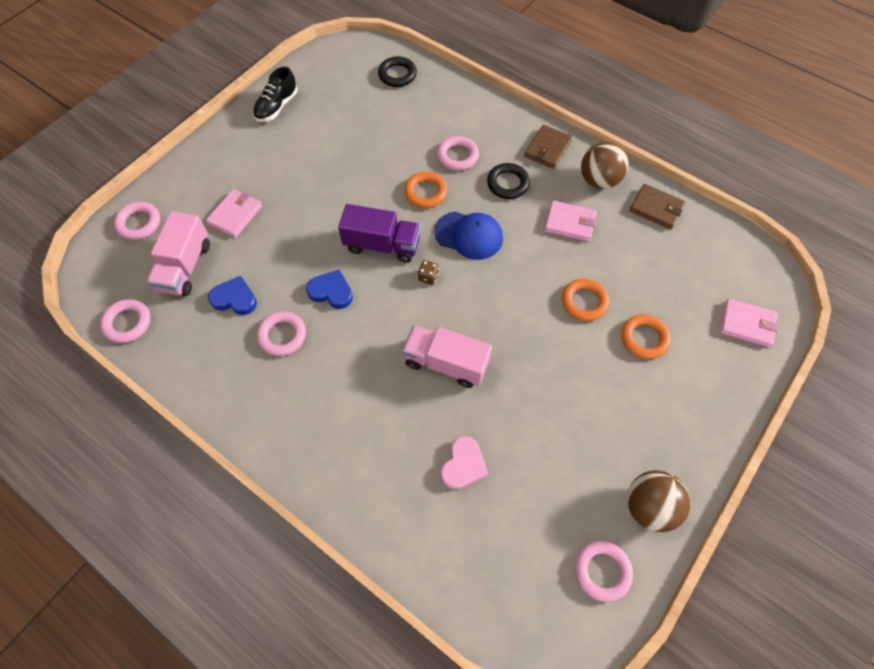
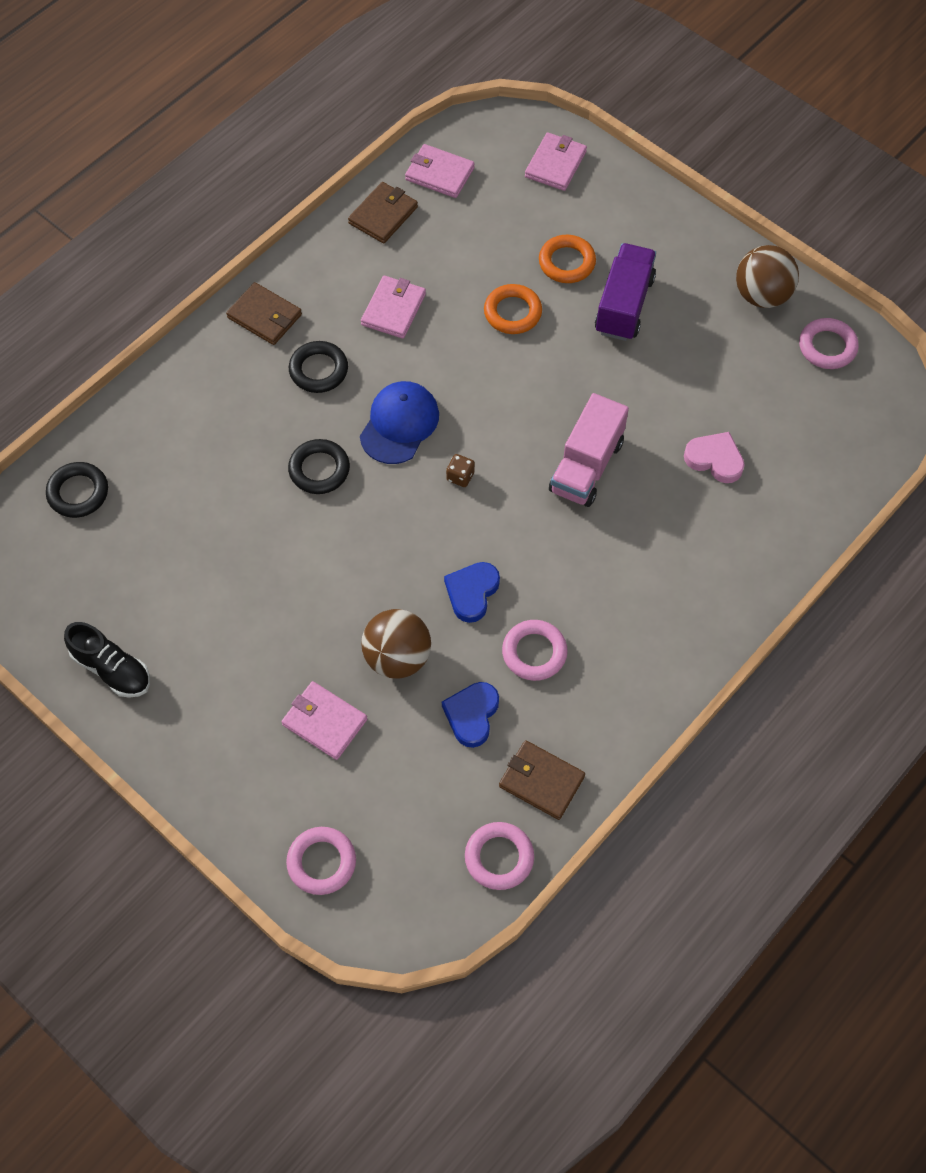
camera: 85 degrees left, 0 degrees up
(181, 346) = (541, 781): none -> brown wallet
(185, 267) = (410, 786): pink truck -> none
(382, 245) = (402, 528): purple truck -> purple truck (624, 305)
(426, 192) = (319, 469): orange ring -> black ring
(458, 156) = (259, 425): pink ring -> none
(599, 180) = (329, 267): brown ball -> brown ball (397, 657)
(708, 241) = (439, 174): none -> pink wallet

